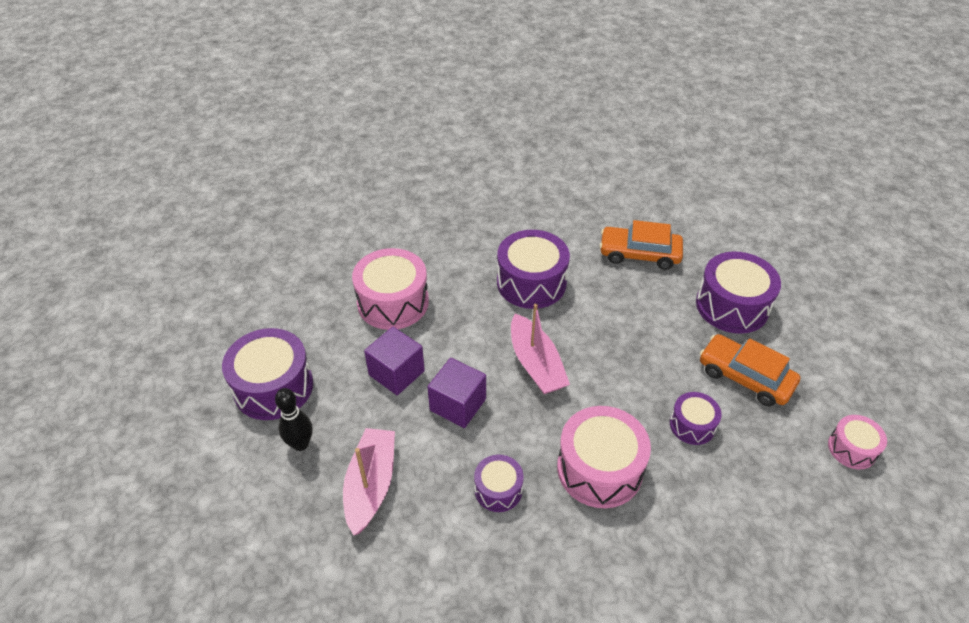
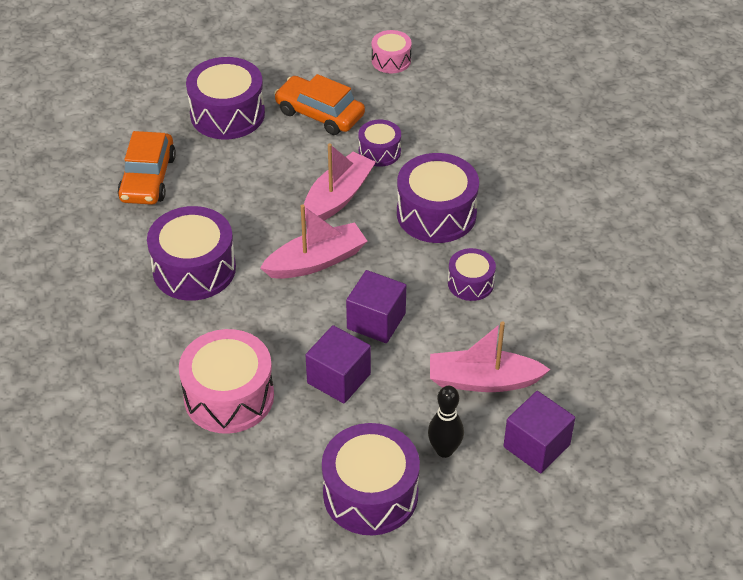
camera: 95 degrees left, 0 degrees up
(283, 521) = (536, 446): none -> purple cube
(599, 469) = (436, 214): pink drum -> purple drum
(621, 385) = (337, 197): none -> pink boat
(745, 377) = (320, 114): orange car -> orange car turned 90 degrees clockwise

